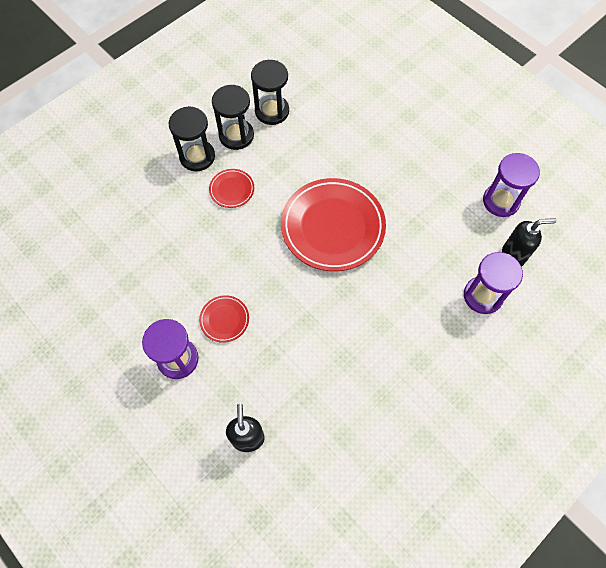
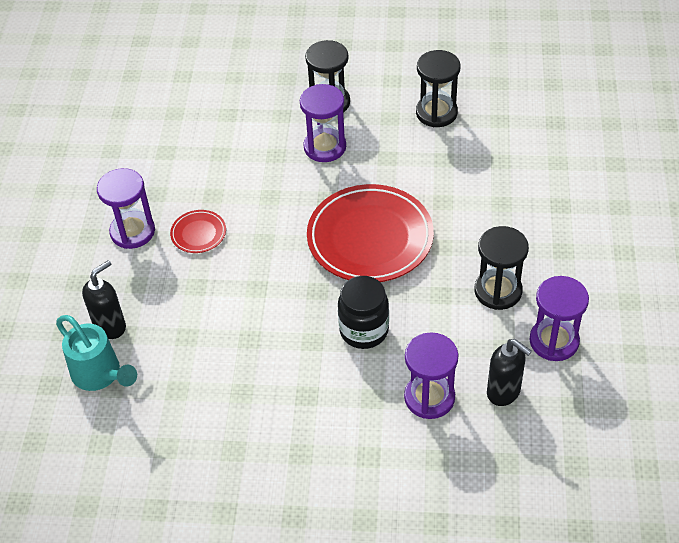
camera: 50 degrees right, 15 degrees down
(232, 190) = (325, 147): red plate -> purple hourglass
(236, 135) = (381, 110): black hourglass -> black hourglass (498, 291)
(284, 477) = (100, 375): none -> turquoise watering can
(401, 289) = (364, 330): none -> black jar

